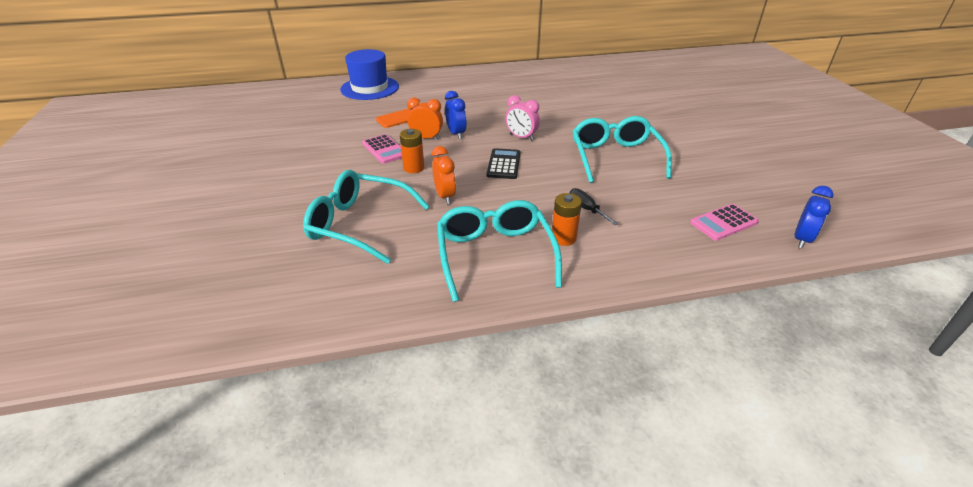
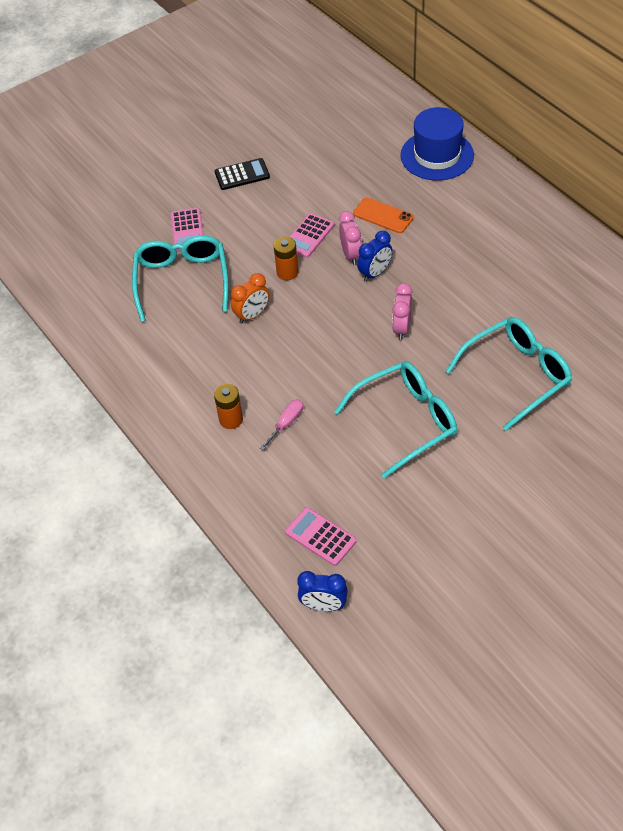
camera: 70 degrees right, 15 degrees up
(297, 205) = (187, 230): none -> pink calculator
(426, 138) = (351, 255): orange clock -> pink clock
(495, 254) = (185, 381): turquoise glasses -> turquoise glasses (517, 375)
(504, 164) = (334, 335): black calculator -> black calculator (242, 175)
(586, 209) = (286, 423): black screwdriver -> pink screwdriver

